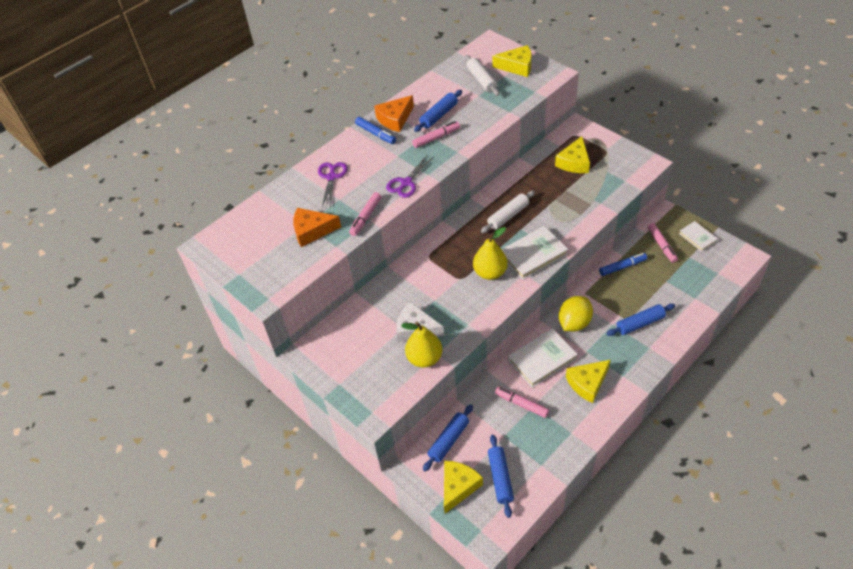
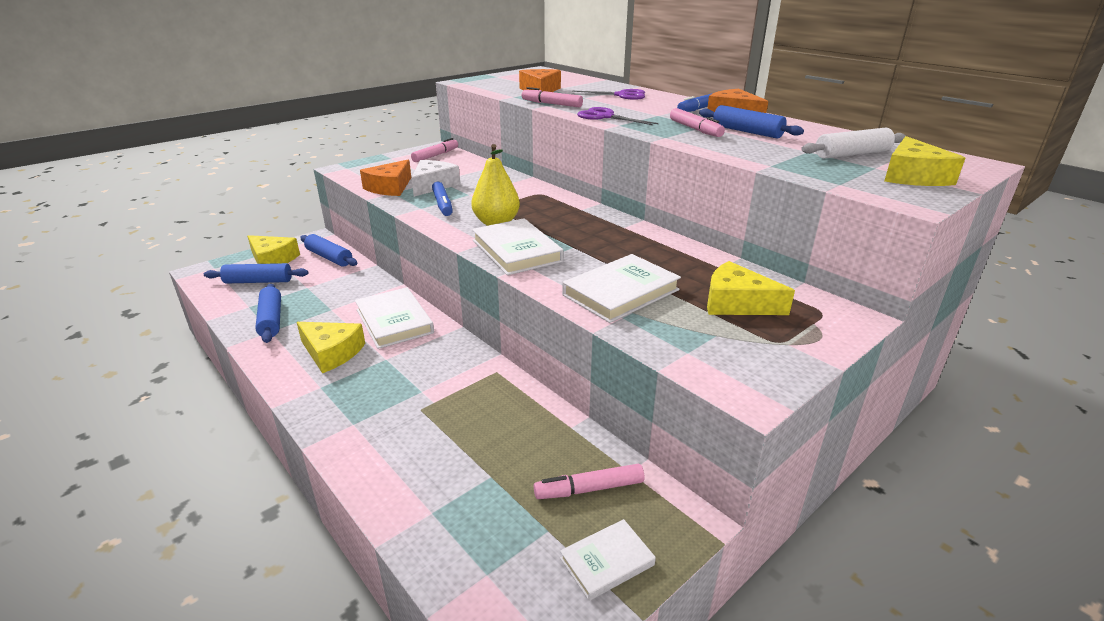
camera: 90 degrees right, 20 degrees down
(424, 358) = (390, 187): yellow pear -> orange cheese
(508, 216) = (602, 240): white rolling pin -> none
(521, 404) = (339, 301): pink marker -> pink marker (435, 155)
(574, 323) = (442, 354): yellow lemon -> none
(575, 205) = (620, 292): none -> white book
(587, 383) = (331, 353): yellow cheese -> yellow cheese turned 150 degrees clockwise
(622, 267) = (542, 422): blue marker -> blue marker (442, 204)
(640, 323) = (407, 422): blue rolling pin -> blue rolling pin (271, 320)

